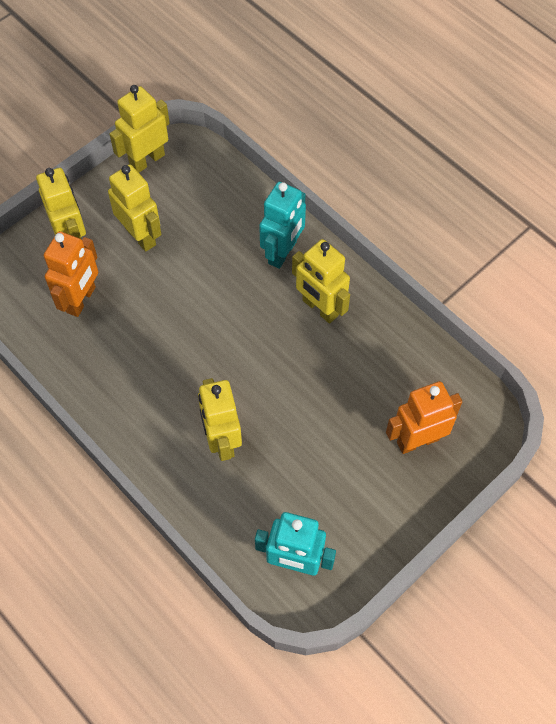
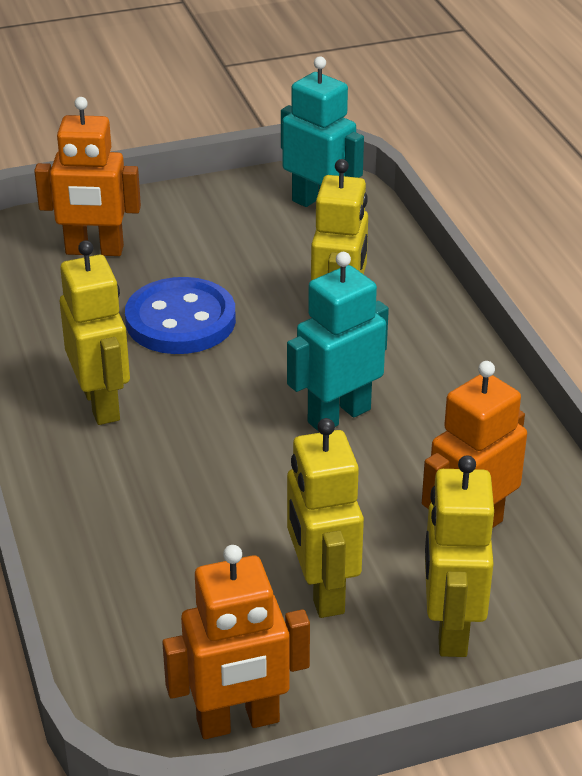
camera: 155 degrees left, 25 degrees down
(147, 160) = (238, 722): yellow robot -> orange robot
(283, 252) = (99, 487): turquoise robot -> turquoise robot (338, 415)
(318, 395) = (180, 320): none -> blue button

